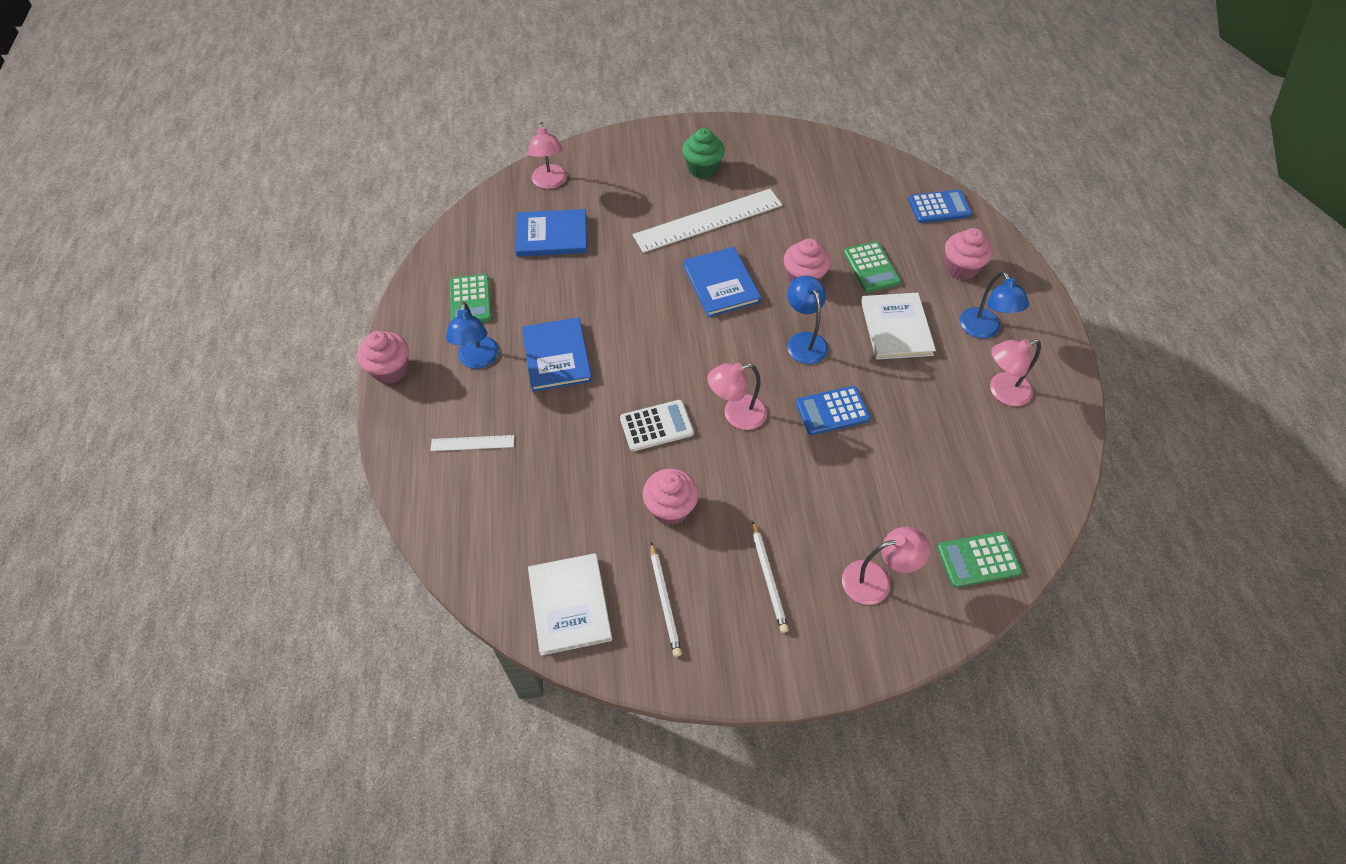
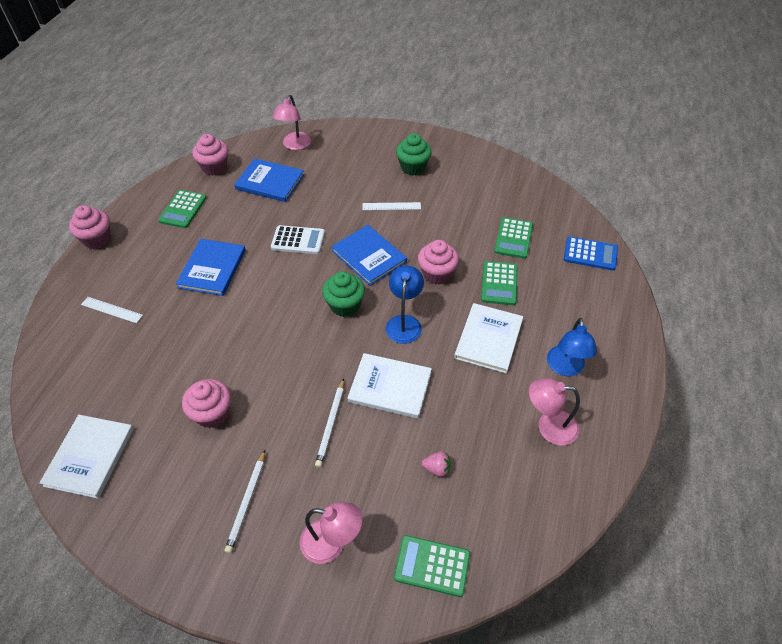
camera: 25 degrees right, 5 degrees down
(478, 360) = (158, 253): blue lamp -> none
(656, 426) = (246, 346): white calculator -> white calculator (298, 240)
(665, 601) = (158, 485): white pencil -> white pencil (331, 424)
(708, 220) = (391, 206): white ruler -> white ruler, size x0.45
(721, 284) = (369, 256): blue book -> blue book turned 45 degrees counterclockwise
(731, 345) = (345, 305): none -> green cupcake
(736, 414) = (312, 361): pink lamp -> none
(832, 411) = (390, 387): blue calculator -> white book
(856, 215) = (513, 238): none -> green calculator
(927, 471) = (437, 468): none -> pink strawberry
(961, 268) = (578, 309): pink cupcake -> pink cupcake (214, 167)

